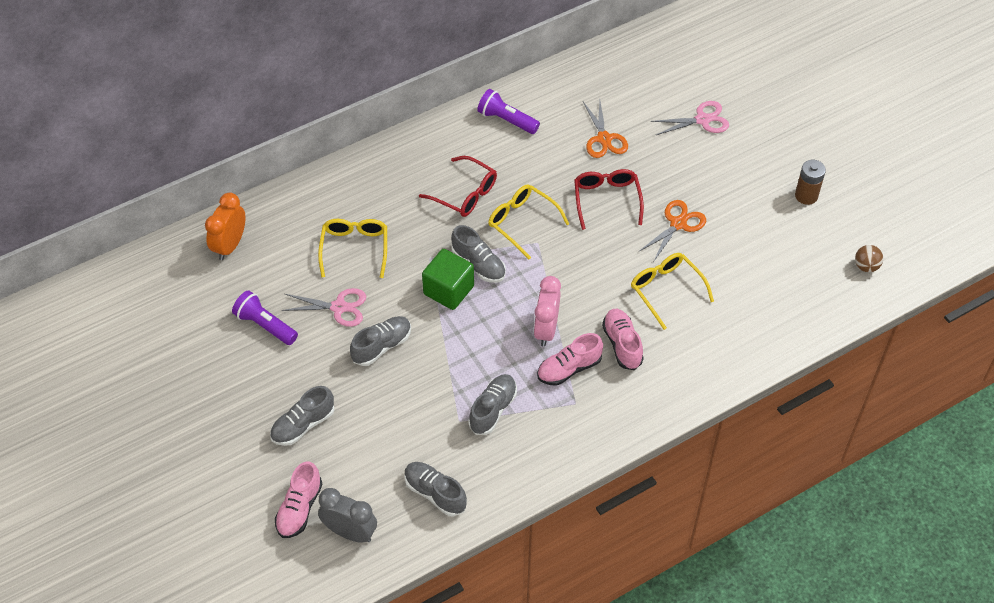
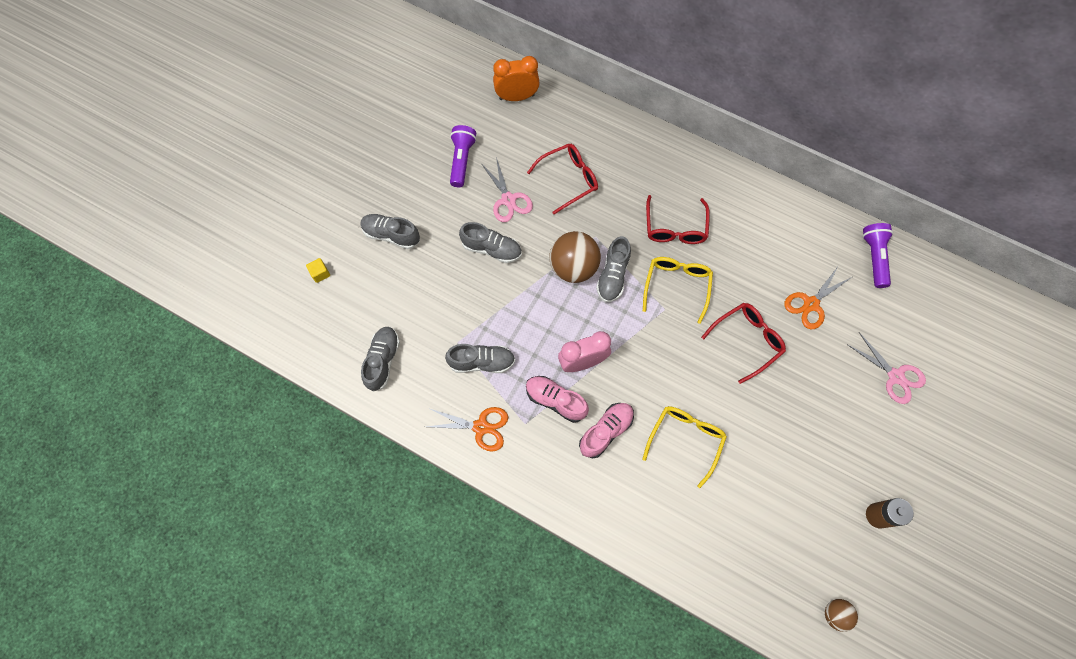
camera: 60 degrees right, 15 degrees up
(299, 508) = (320, 273): pink shoe -> yellow cube
(350, 532) = (318, 319): grey clock -> none
(354, 248) = (569, 179): yellow glasses -> red glasses
(448, 290) = (573, 267): green cube -> brown ball
(506, 120) = (773, 217): purple flashlight -> purple flashlight (874, 258)
(678, 224) = (763, 414): orange scissors -> orange scissors (481, 427)

